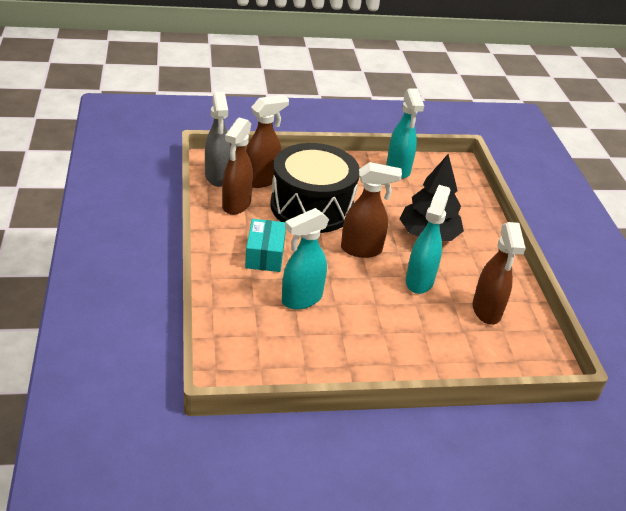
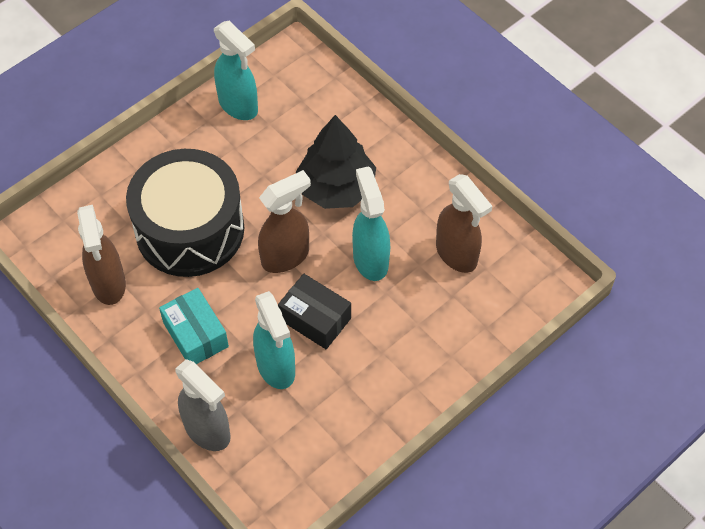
camera: 30 degrees left, 20 degrees up
(217, 177) = (54, 257): grey spray bottle -> grey spray bottle (208, 431)
(262, 180) = (106, 227): brown spray bottle -> none
(301, 299) = (276, 367): turquoise spray bottle -> turquoise spray bottle turned 45 degrees counterclockwise
(352, 290) = (315, 319): none -> black box

